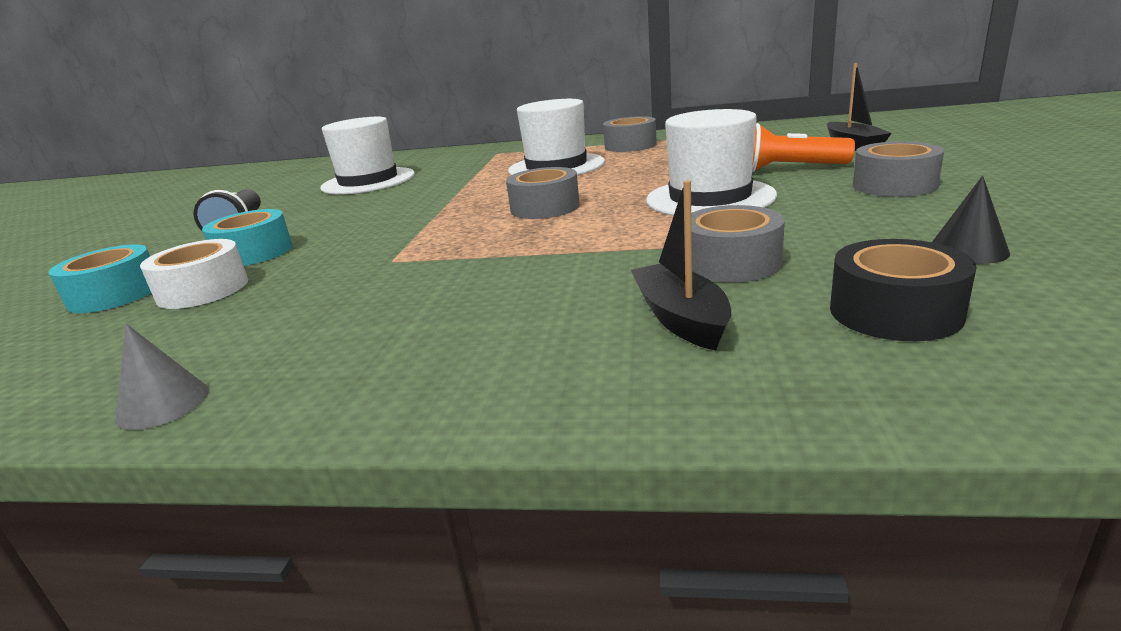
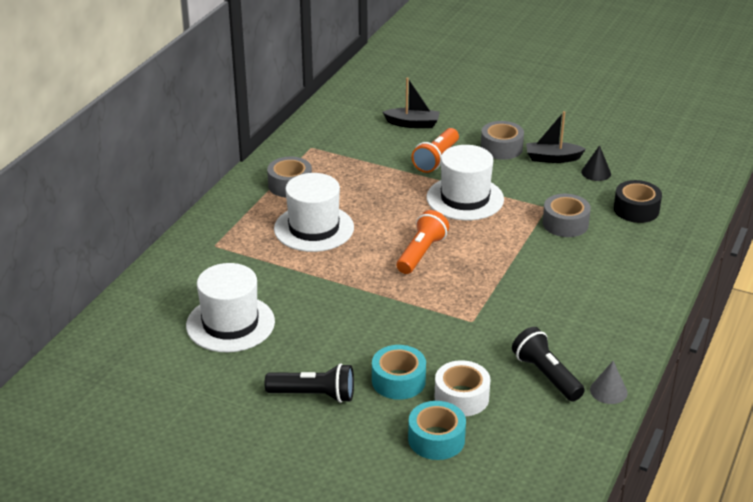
camera: 75 degrees left, 10 degrees up
(238, 335) = (546, 375): none -> black flashlight
(545, 207) = (421, 253): grey tape -> orange flashlight
(681, 319) = (612, 252): black boat -> black boat (552, 158)

